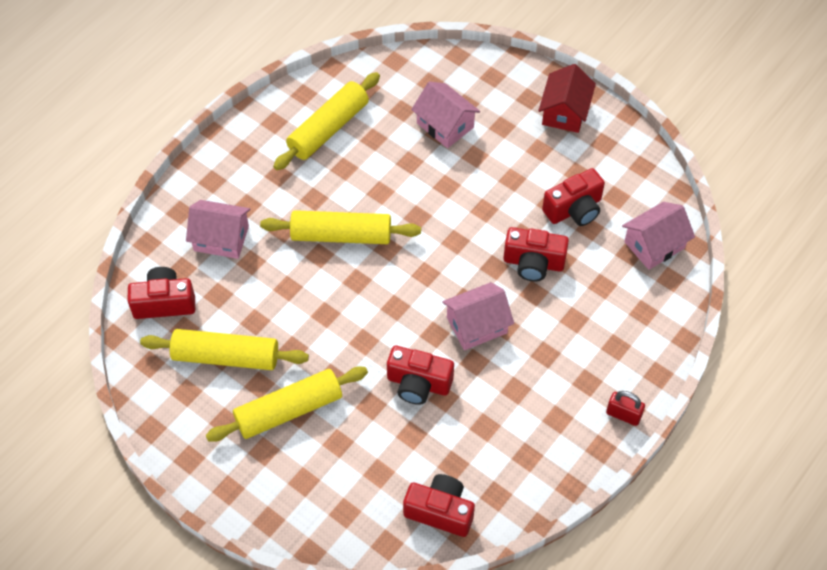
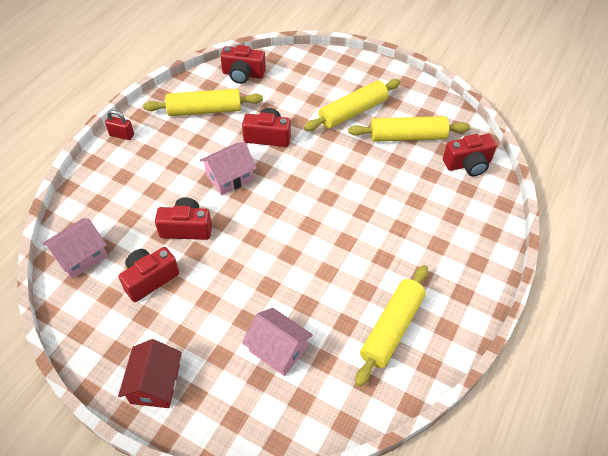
camera: 170 degrees right, 5 degrees down
(221, 238) = (447, 215): pink house -> none
(341, 235) = (350, 230): yellow rolling pin -> yellow rolling pin (205, 110)

